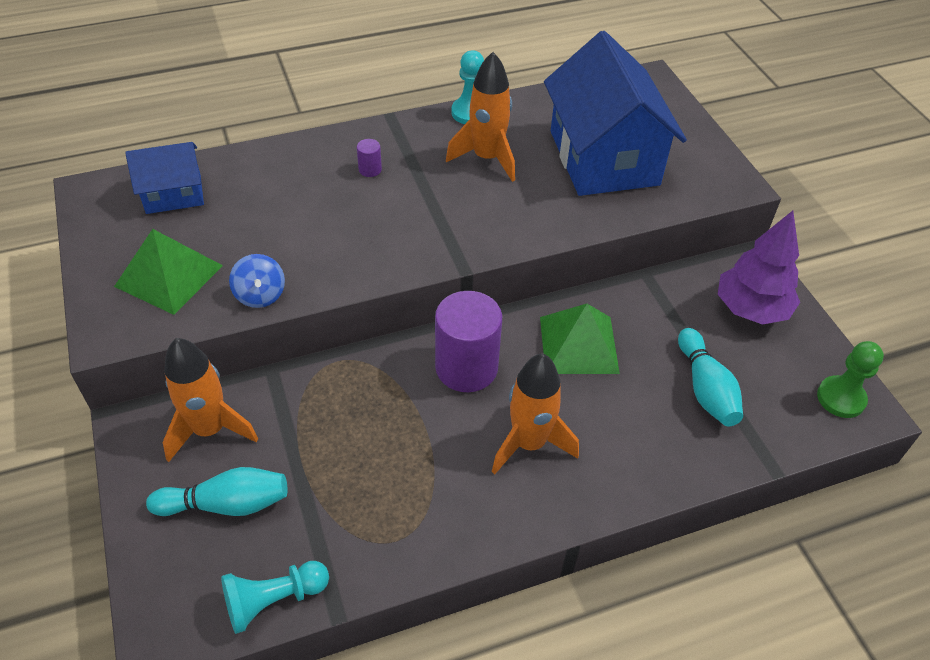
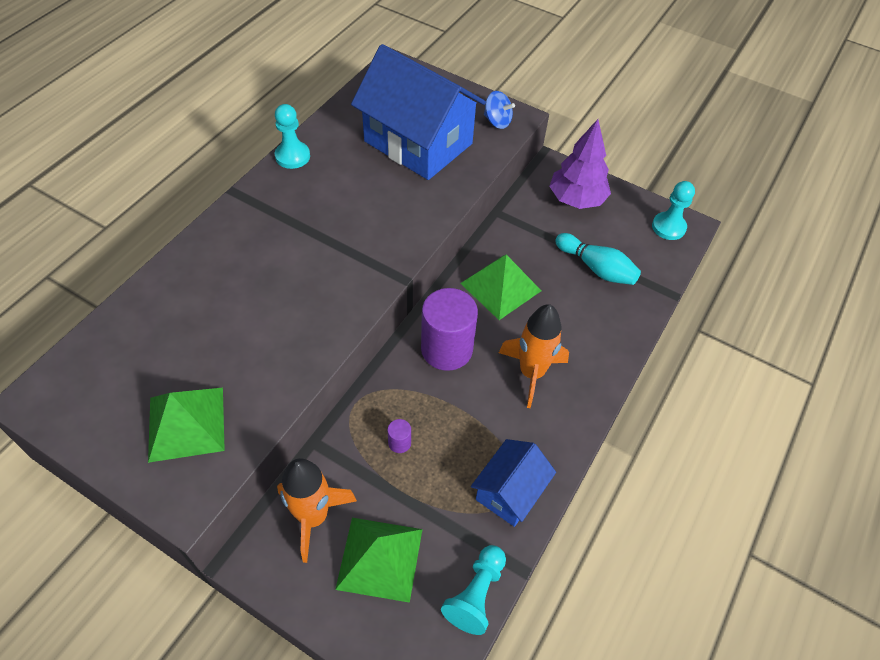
camera: 40 degrees left, 5 degrees up
(173, 194) = (117, 356): blue house -> blue house (510, 491)
(226, 504) = (380, 558): turquoise bowling pin -> green pyramid
(260, 295) = (277, 391): blue spinning top -> blue spinning top (497, 121)
(370, 169) = (261, 243): purple cylinder -> purple cylinder (399, 443)
(487, 158) = (339, 186): orange rocket -> none
(841, 398) = (668, 227): green pawn -> turquoise pawn

